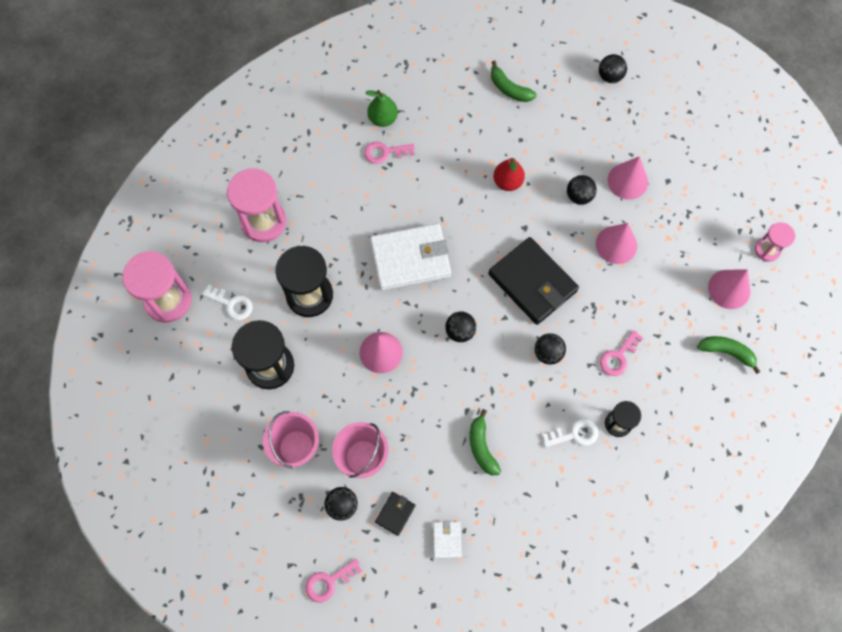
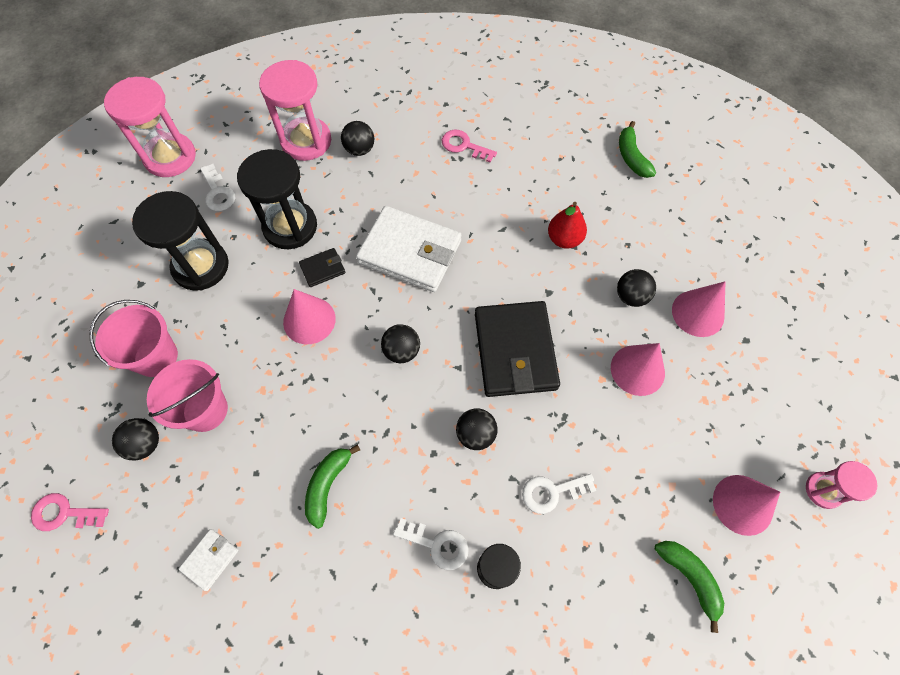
camera: 35 degrees right, 5 degrees down
(383, 119) = (486, 117): green pear -> none
(395, 513) = (185, 491): black wallet -> black wallet (322, 269)
(610, 76) = (750, 202): black ball -> black ball (359, 149)
(618, 357) = (552, 492): pink key -> white key

